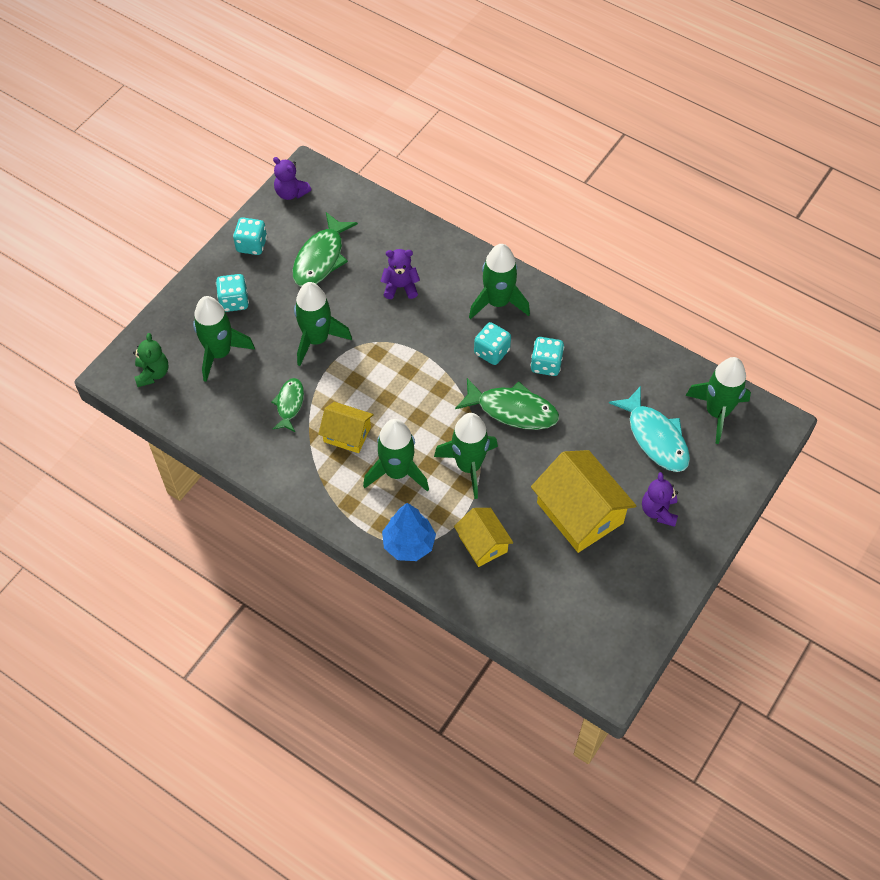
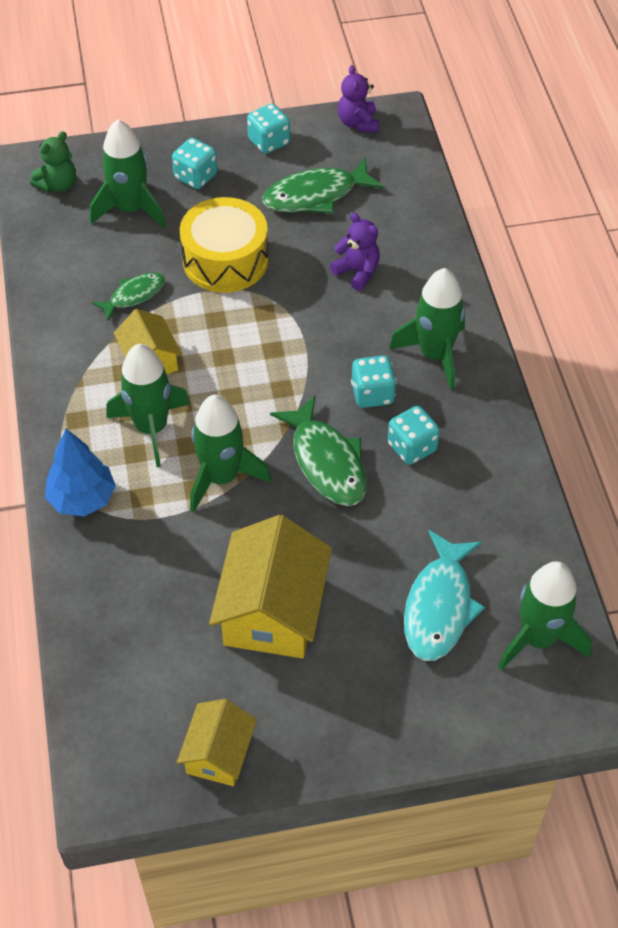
camera: 45 degrees right, 5 degrees down
(316, 339) = (225, 260): green rocket -> yellow drum
(482, 543) = (147, 557): yellow house -> yellow house (218, 753)
(658, 511) = (353, 679): purple teddy bear -> none

